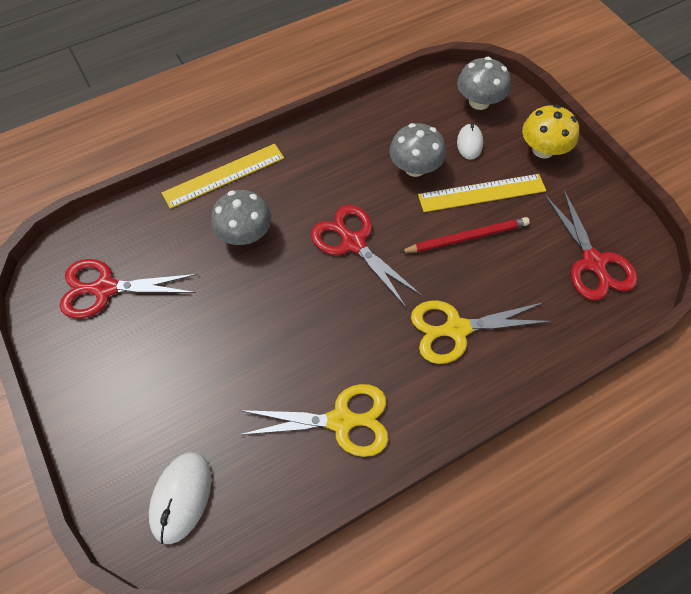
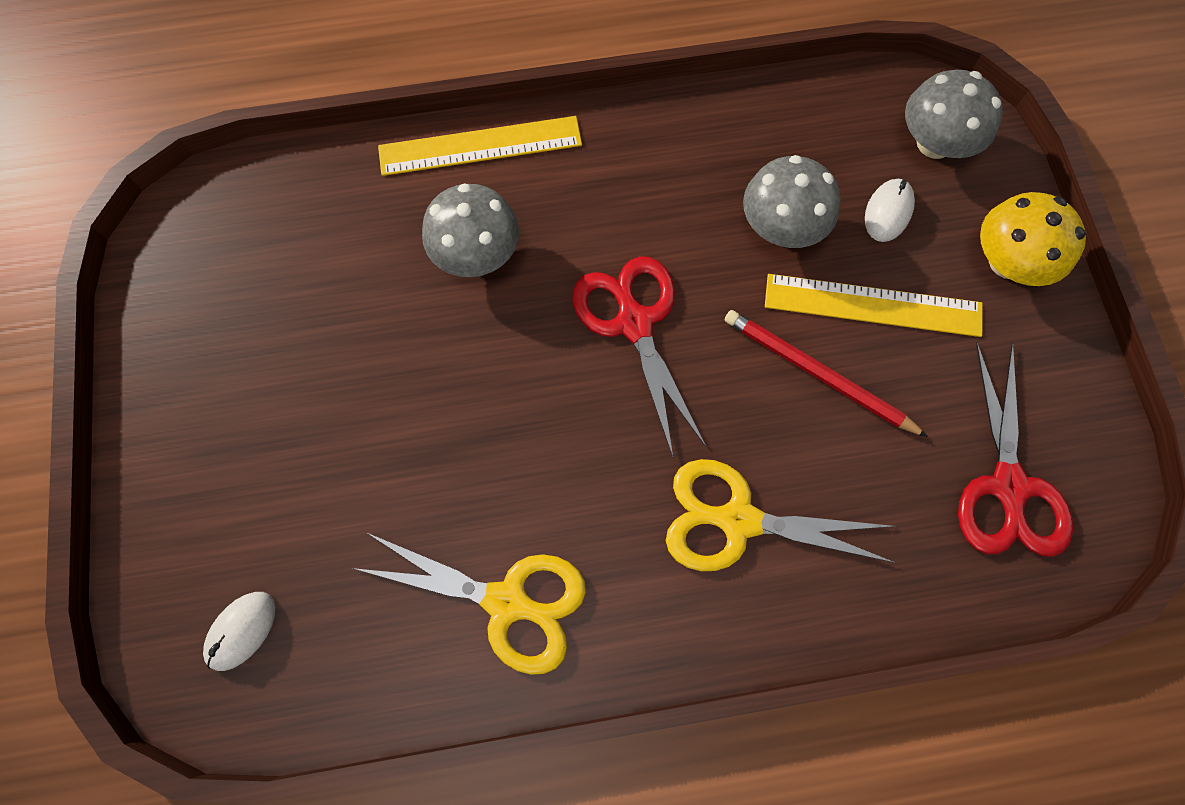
camera: 20 degrees right, 10 degrees up
(105, 288) = (246, 273): red scissors -> none
(181, 497) = (241, 630): white mouse -> white mouse, size x0.64
(467, 237) = (817, 373): red pencil -> red pencil turned 150 degrees counterclockwise

